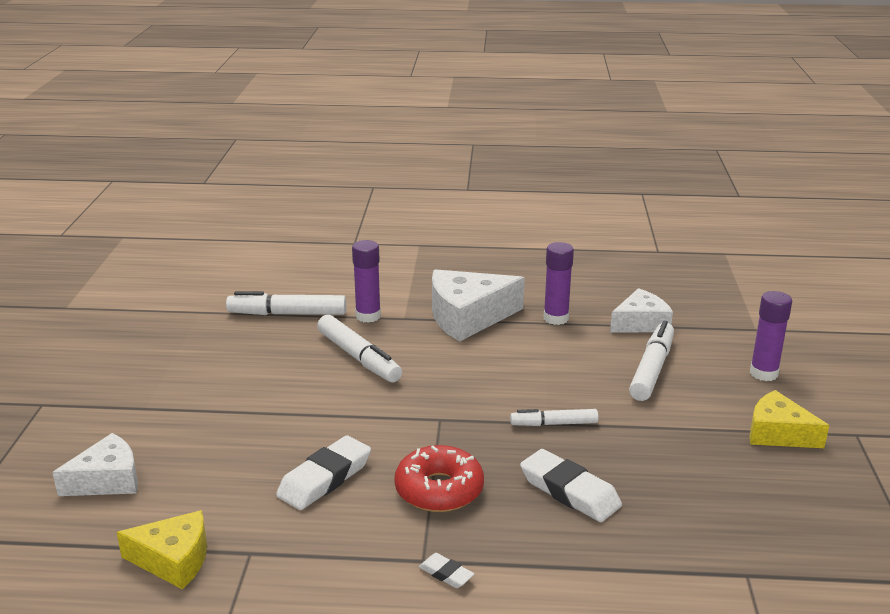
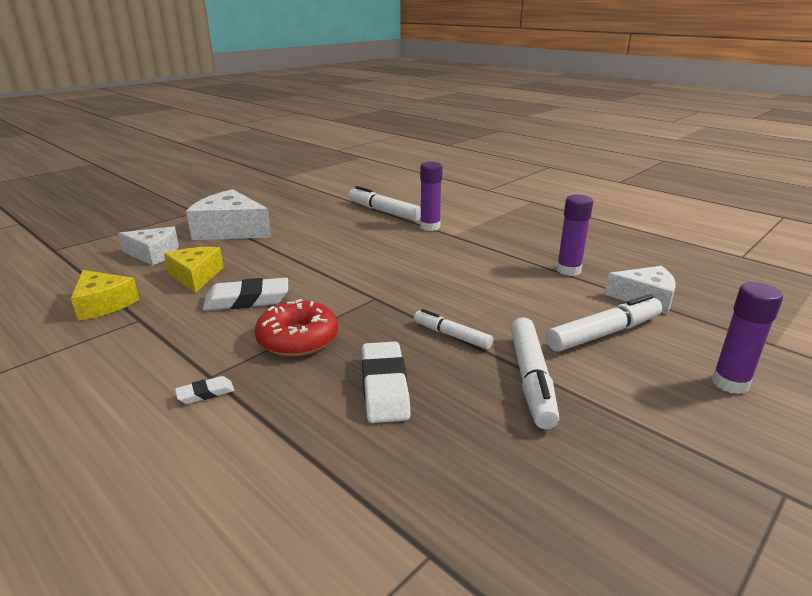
camera: 40 degrees right, 0 degrees up
(359, 357) = (385, 246): white marker -> white marker (531, 379)
(446, 574) = (205, 393): white eraser -> white eraser turned 75 degrees clockwise
(468, 317) = (498, 248): white cheese -> white cheese (230, 230)
(778, 433) = (671, 442): yellow cheese -> yellow cheese (196, 276)

